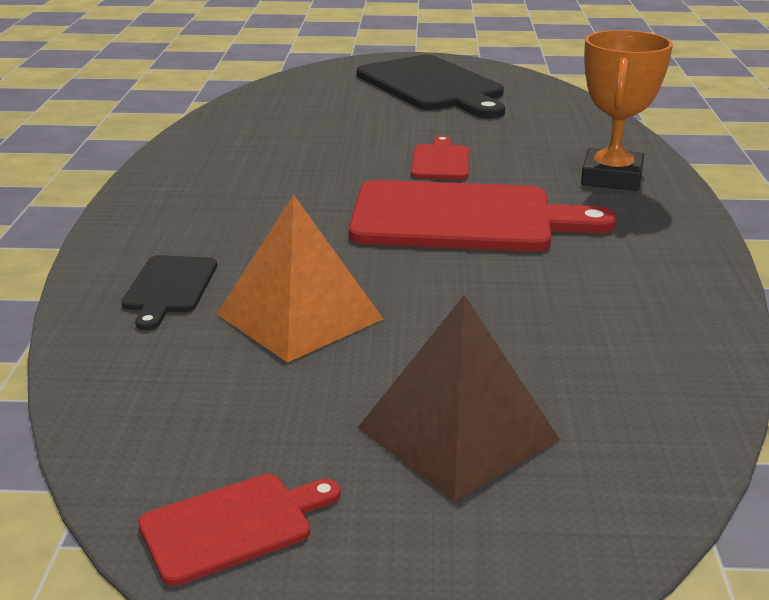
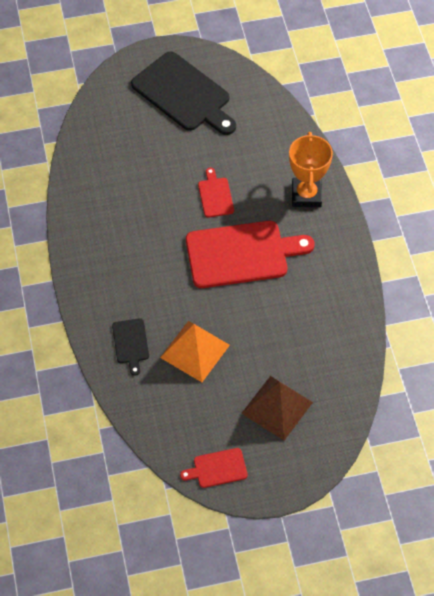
camera: 15 degrees left, 30 degrees up
(233, 525) = (217, 468): red cutting board -> red cutting board turned 150 degrees counterclockwise

